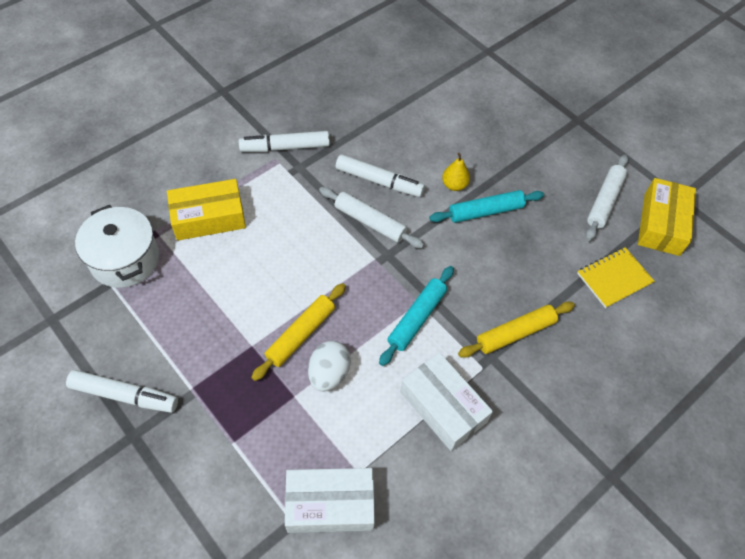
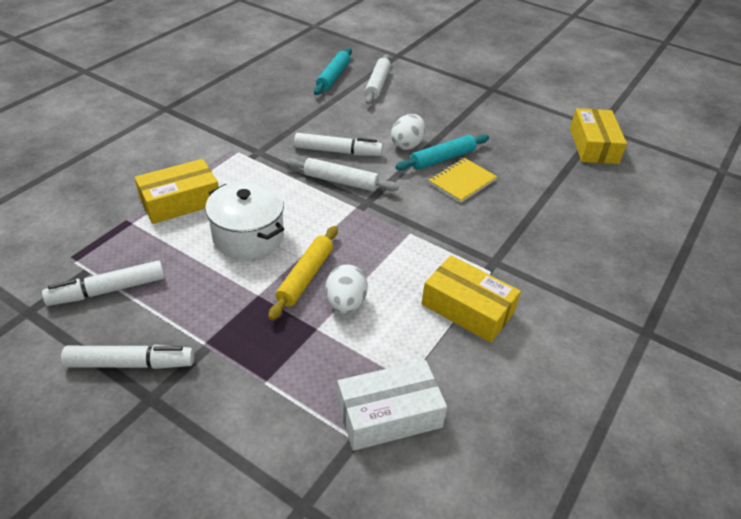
camera: 15 degrees left, 15 degrees down
(125, 259) = (100, 248): white pot -> white pot (248, 236)
(285, 147) = (240, 140): white marker -> white marker (107, 290)
(416, 318) = (413, 245): turquoise rolling pin -> turquoise rolling pin (333, 76)
(443, 406) = (467, 308): white box -> yellow box
(454, 185) = (407, 145): yellow pear -> white egg
(515, 333) = (508, 240): yellow rolling pin -> none
(604, 201) = (540, 137): white rolling pin -> white rolling pin (377, 84)
(614, 278) = (574, 187): yellow notebook -> yellow notebook (462, 181)

